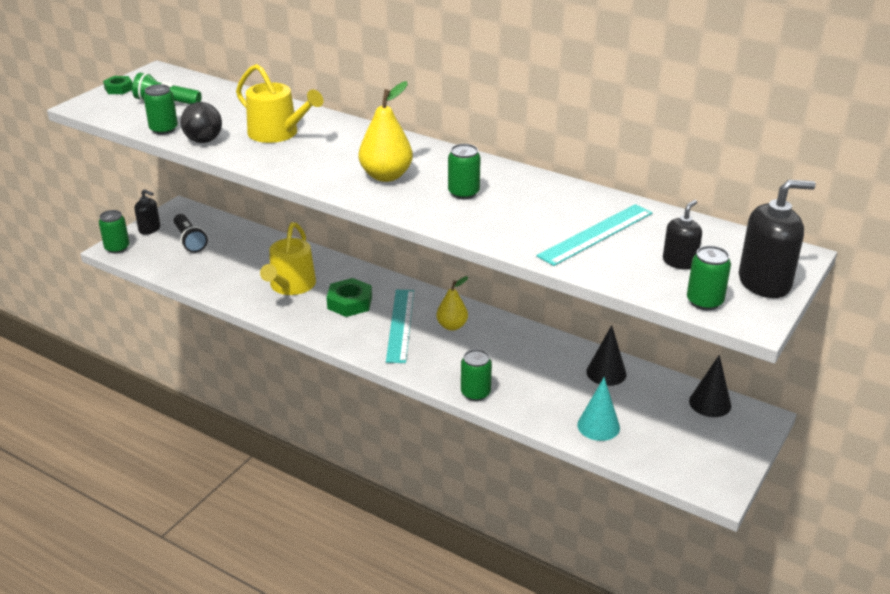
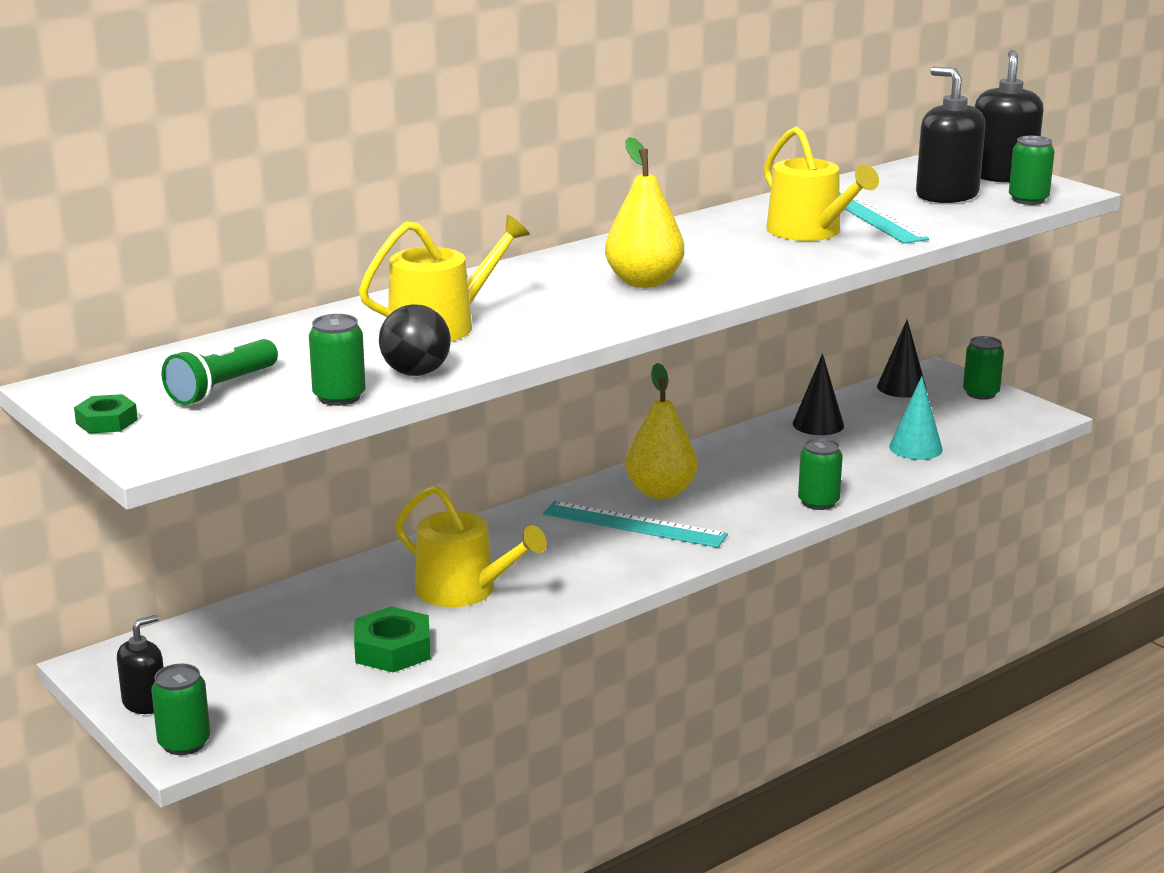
camera: 70 degrees left, 10 degrees down
(190, 241) = (232, 665): black flashlight -> none
(349, 303) = (549, 551): green nut -> green nut (393, 649)
(452, 326) = (661, 492): yellow pear -> yellow pear, size x1.53
(463, 193) = (725, 252): green can -> green can (981, 393)
(533, 217) = (810, 232): none -> yellow watering can
(679, 262) = (946, 195): black soap dispenser -> black soap dispenser, size x1.70

